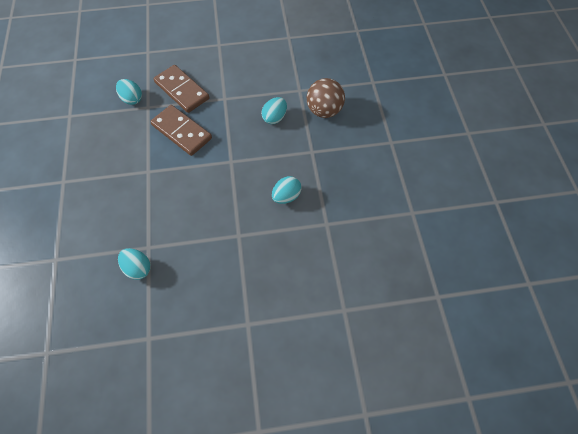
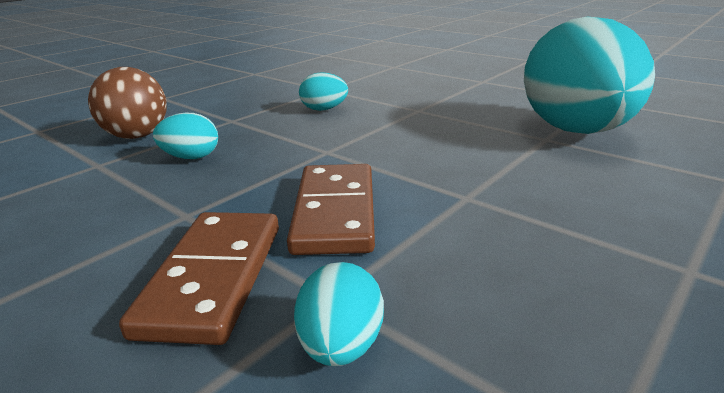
camera: 130 degrees left, 35 degrees down
(138, 268) = (576, 131): turquoise egg -> turquoise egg, size x2.50

